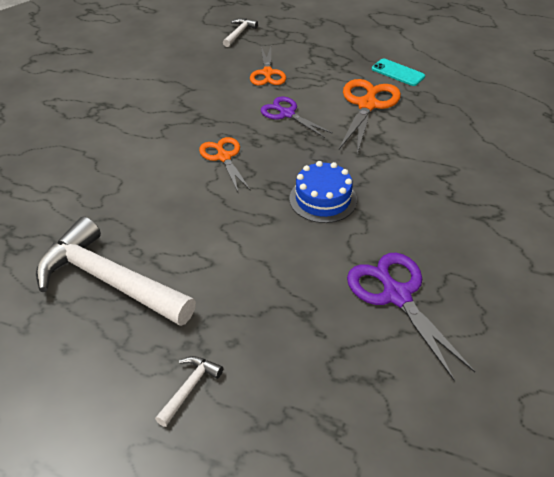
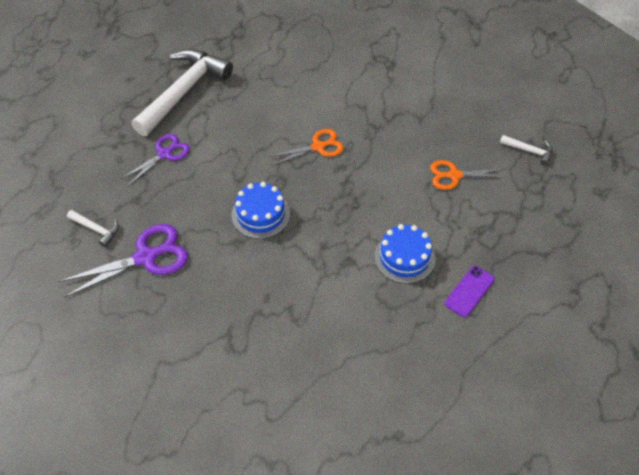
camera: 90 degrees right, 10 degrees up
(189, 388) = (87, 139): white hammer -> white hammer (96, 229)
(287, 114) = (384, 190): purple scissors -> purple scissors (165, 154)
(367, 105) = (404, 257): orange scissors -> blue cake
(398, 73) = (469, 291): turquoise phone -> purple phone

